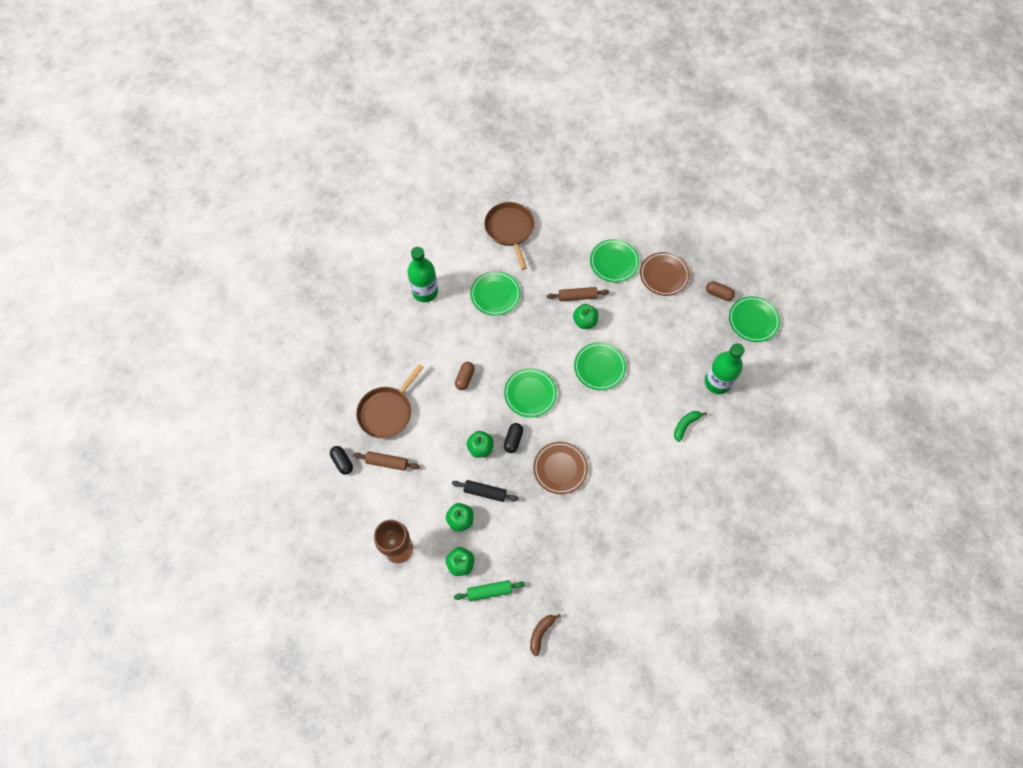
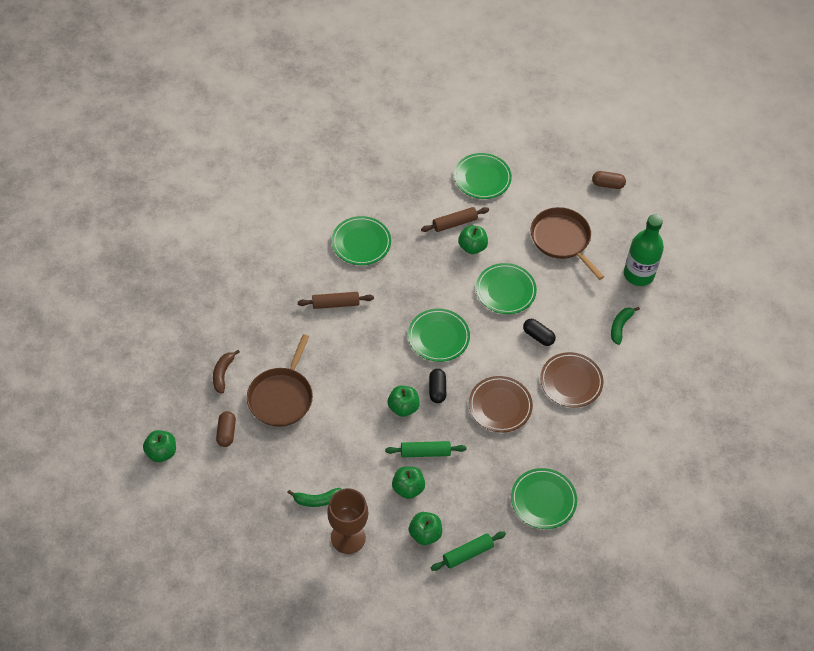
camera: 20 degrees left, 10 degrees down
(279, 433) = (161, 452): none -> green apple
(342, 462) = (249, 464): black capsule -> black capsule (538, 336)
(384, 508) = (316, 500): none -> green banana
(387, 462) = (301, 450): brown rolling pin -> brown rolling pin (335, 303)
(425, 291) = (279, 258): green bottle -> none
(465, 378) = (358, 339): brown capsule -> brown capsule (226, 433)
(485, 492) = (425, 452): black rolling pin -> green rolling pin
(510, 230) = (353, 170): brown pan -> brown pan (562, 240)
(541, 633) = (540, 580): brown banana -> brown banana (223, 374)
(664, 275) = (542, 179): brown plate -> brown plate (571, 381)
(753, 320) = (654, 202): green plate -> green plate (543, 500)

